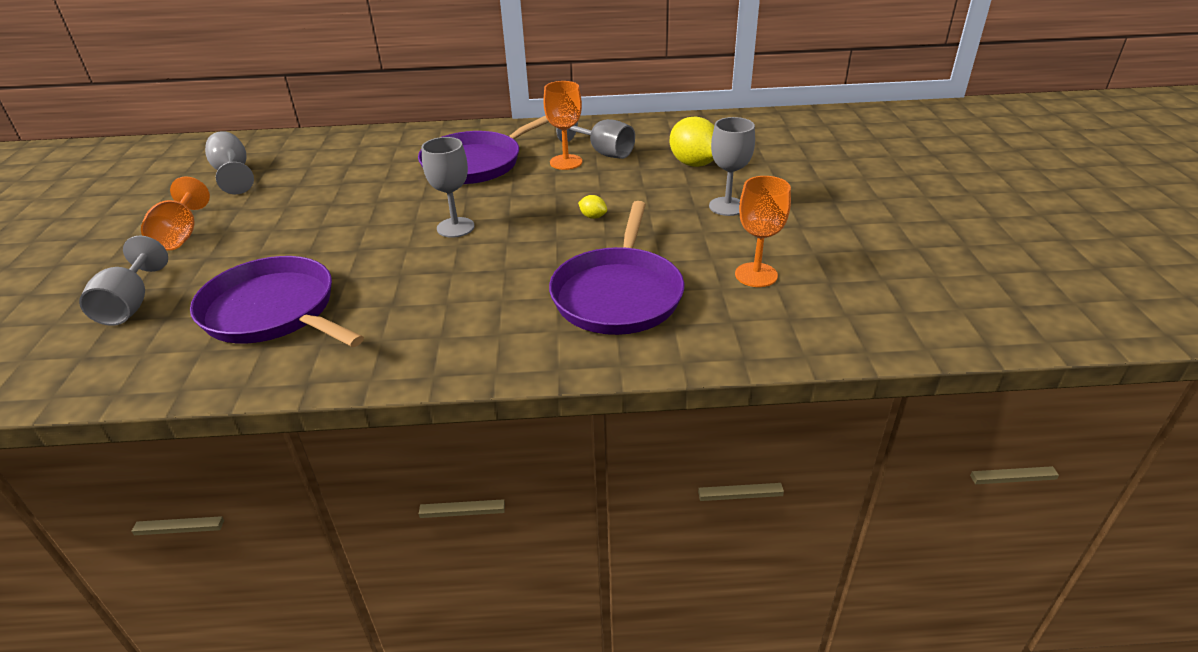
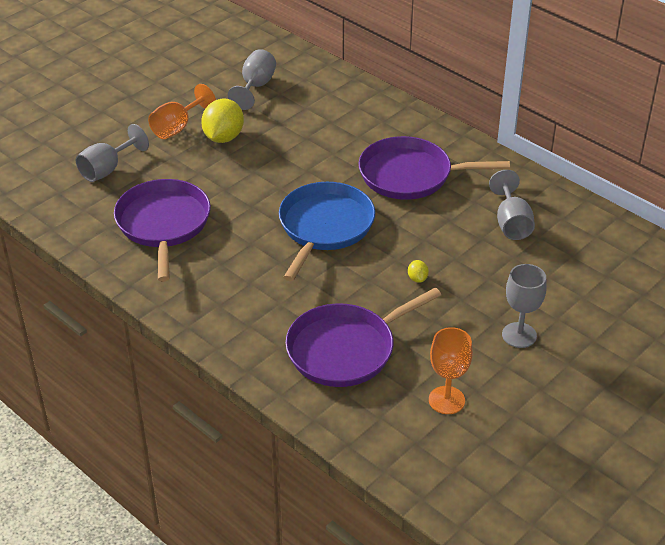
camera: 45 degrees right, 5 degrees up
(455, 227) = (324, 227): grey goblet -> blue pan
(566, 162) = (471, 215): orange goblet -> none
(693, 164) = (559, 280): yellow lemon -> yellow lemon (223, 137)

